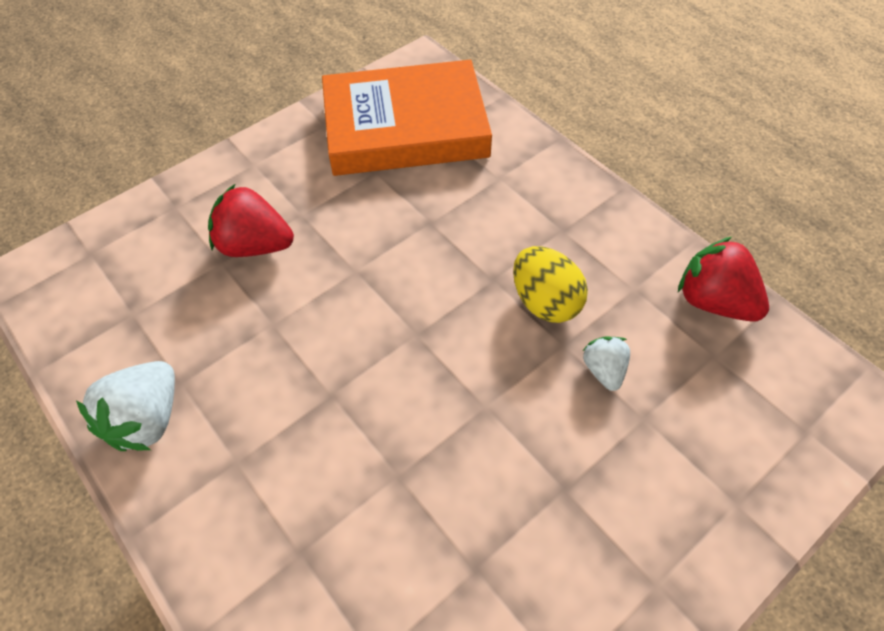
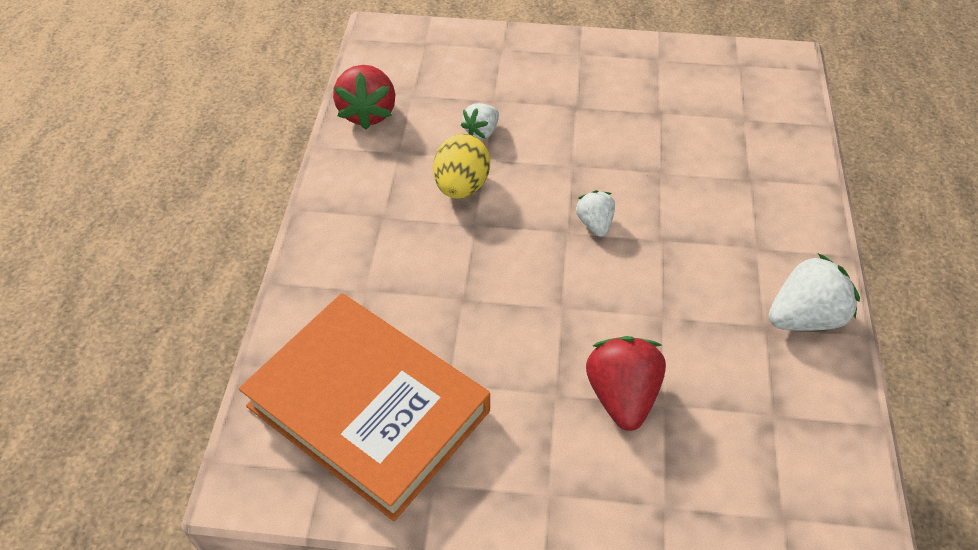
camera: 135 degrees left, 5 degrees down
(255, 245) = (622, 396): red strawberry -> red strawberry turned 150 degrees counterclockwise
(402, 361) = (594, 224): none -> white strawberry

